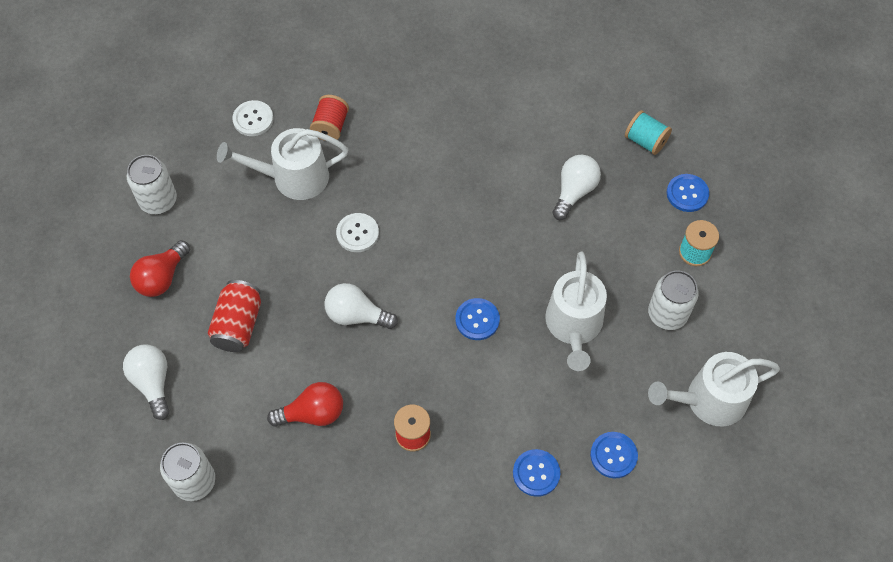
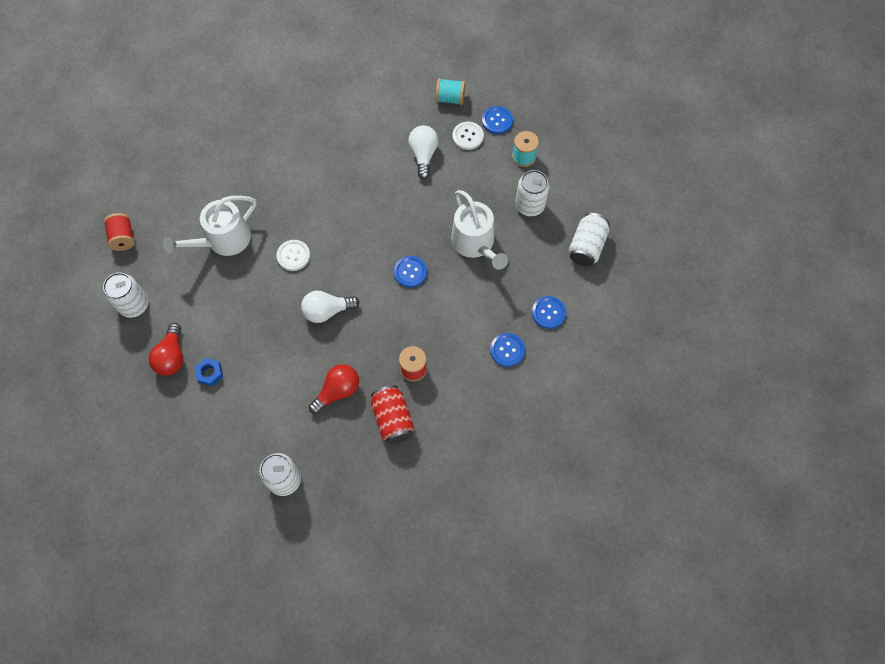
camera: 30 degrees left, 5 degrees up
(153, 383) = (212, 431): white light bulb -> none
(189, 317) = (210, 373): none -> blue nut
(238, 325) = (248, 360): red can -> red can (393, 419)
(253, 119) = (168, 213): white button -> white button (468, 136)
(330, 127) = (228, 192): red spool -> red spool (123, 238)
(709, 400) = (586, 247): white watering can -> white can

